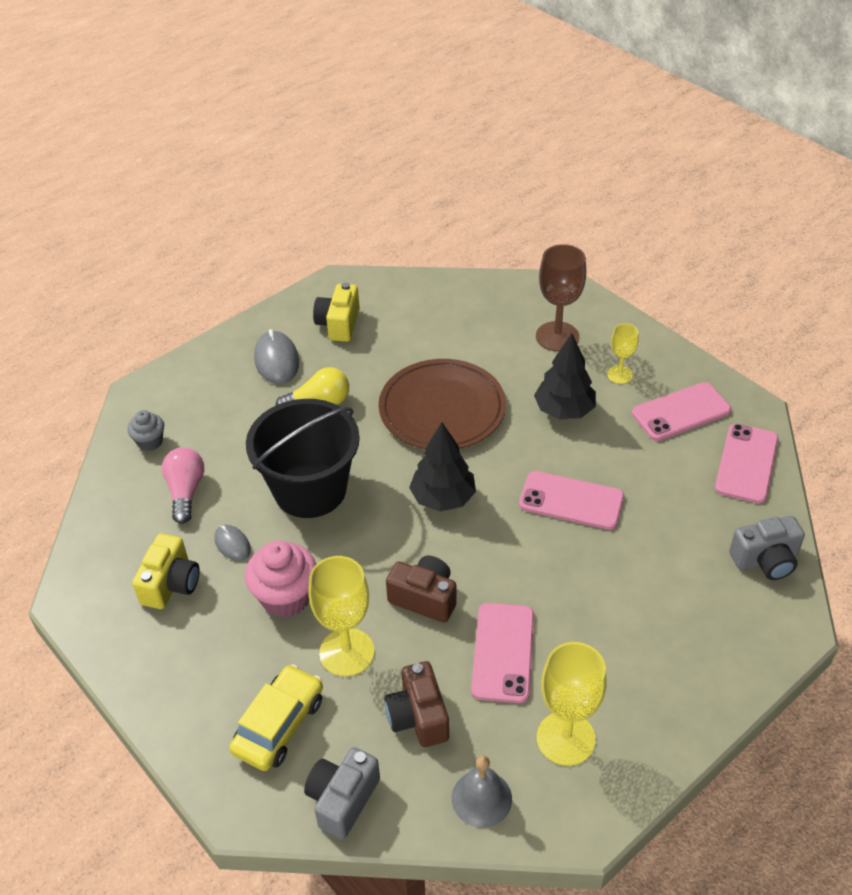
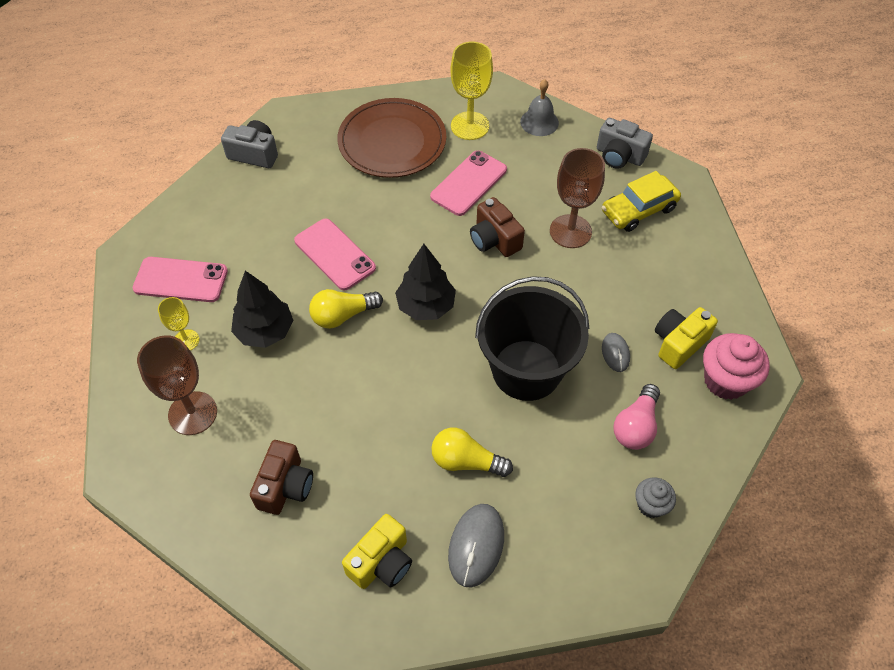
camera: 150 degrees left, 10 degrees up
(286, 597) = (593, 289): pink cupcake -> pink cupcake (725, 381)
(342, 799) = (619, 156): grey camera -> grey camera turned 60 degrees clockwise
(347, 652) = (570, 231): yellow goblet -> brown goblet
(418, 717) = (548, 174): brown camera -> brown camera (285, 486)
(442, 409) = (361, 390): brown plate -> brown plate (392, 141)
(511, 454) = (343, 315): none -> yellow light bulb
(746, 463) = (186, 217): pink phone -> none

